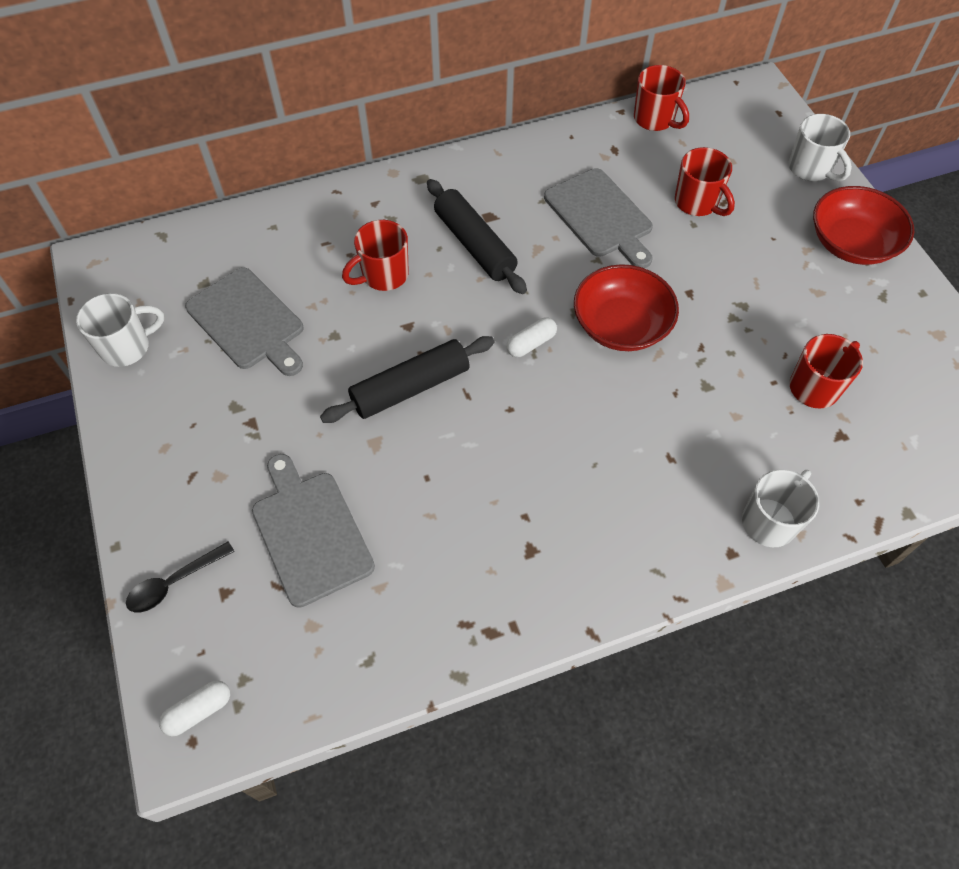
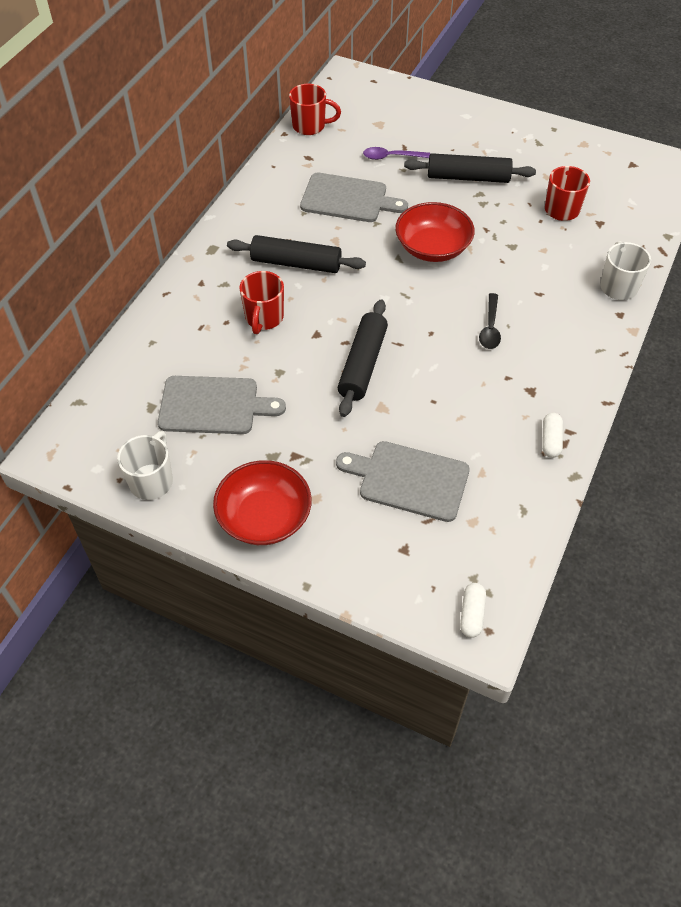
camera: 45 degrees left, 5 degrees down
(174, 583) = (369, 571): black spoon -> black spoon (490, 328)
(531, 343) = (398, 292): white capsule -> white capsule (550, 440)
(697, 203) = (391, 157): red mug -> purple spoon
(752, 279) = (468, 177): none -> black rolling pin
(810, 169) = (427, 101): white mug -> none
(851, 243) = (493, 126): red bowl -> red bowl (264, 517)

